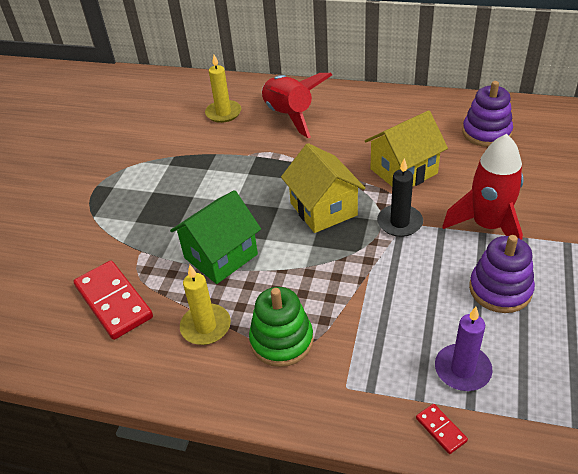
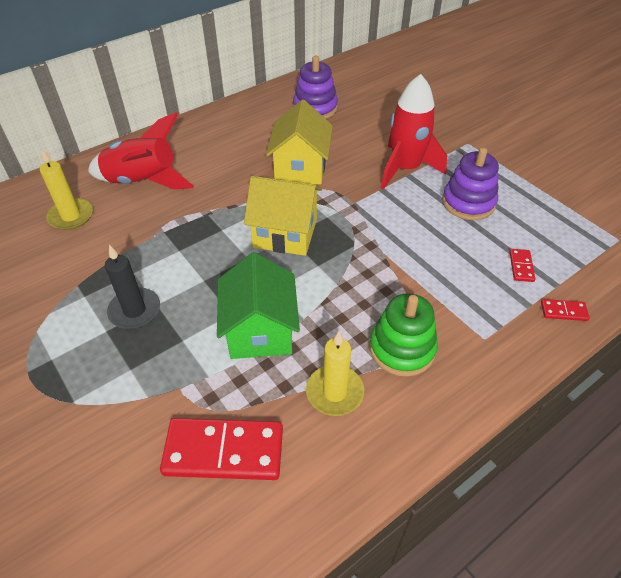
camera: 55 degrees left, 5 degrees up
(399, 223) = (351, 205): black candle -> black candle (135, 310)
(462, 369) = (521, 266): purple candle -> red domino

